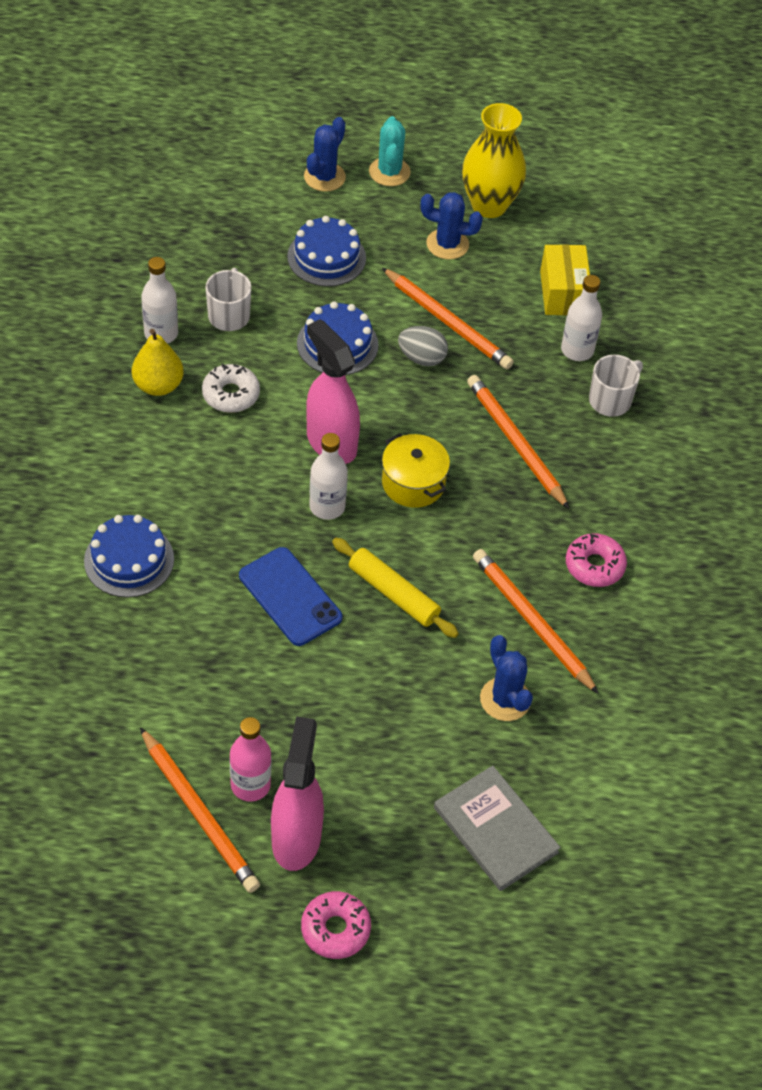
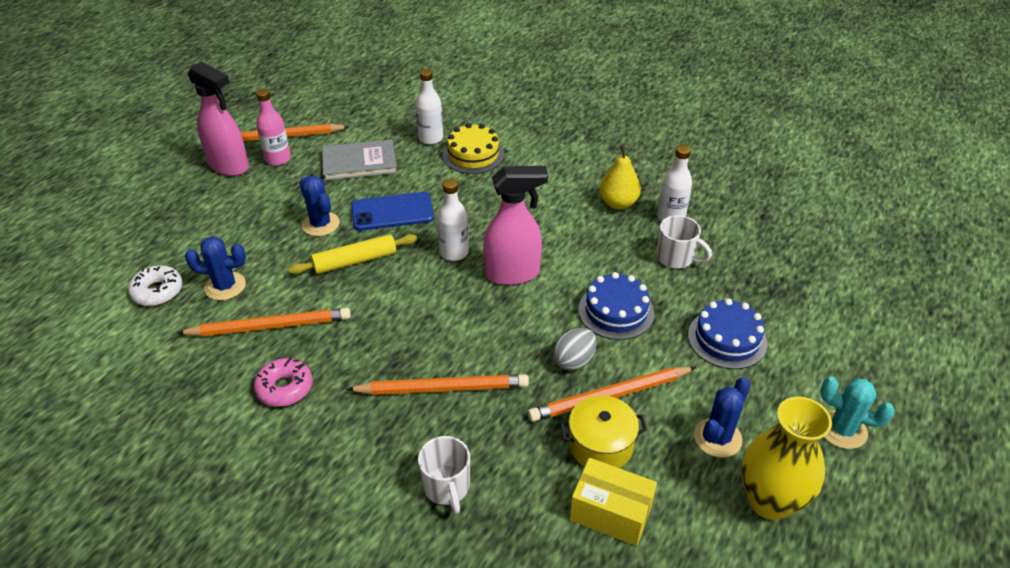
camera: 120 degrees right, 10 degrees down
(129, 560) = (473, 154): blue cake -> yellow cake
(231, 394) = (591, 236): white donut -> white donut (157, 291)
(324, 177) = (843, 374): blue cactus -> blue cactus (321, 224)
(335, 929) = (163, 164): pink donut -> none
(413, 483) = (444, 306): yellow pot -> yellow pot (600, 445)
(495, 830) = (146, 246): grey book -> grey book (359, 163)
(577, 350) = (525, 488): white bottle -> white bottle (430, 138)

